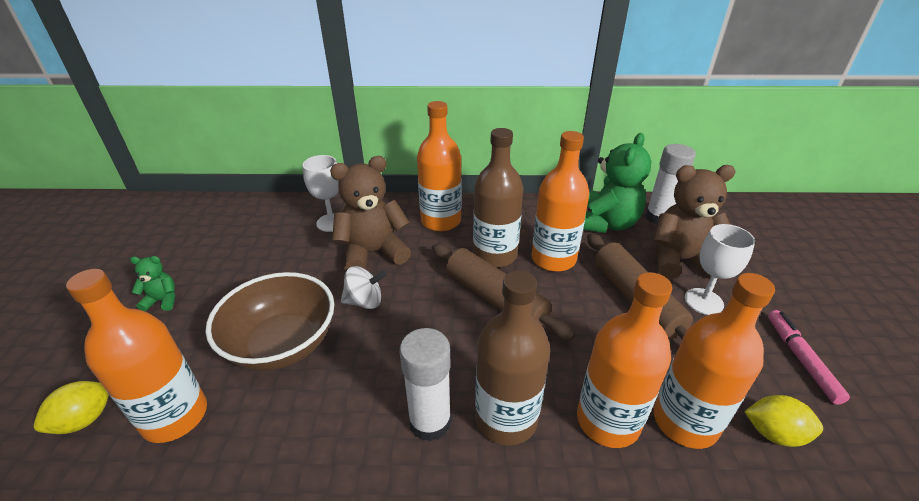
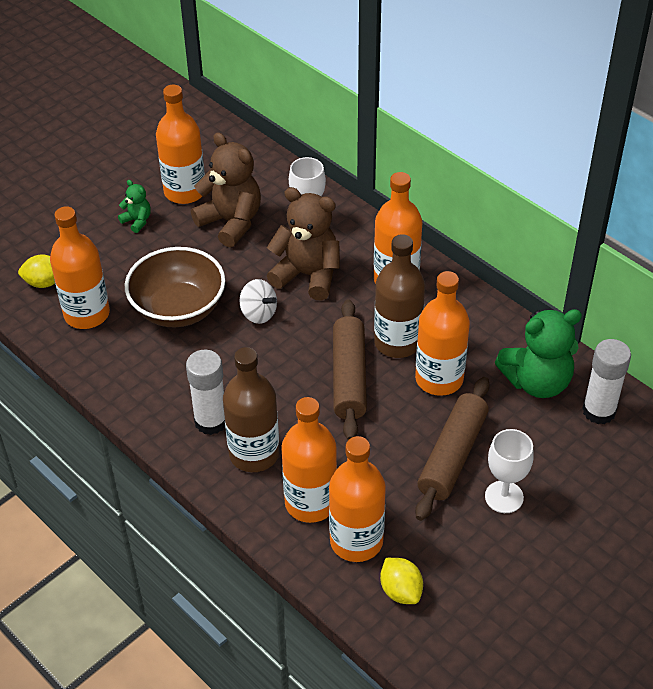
camera: 45 degrees right, 10 degrees up
(194, 255) = (185, 191): none -> orange bottle
(680, 260) = (544, 457): brown teddy bear -> brown teddy bear (231, 222)
(800, 359) = (502, 581): pink marker -> none

